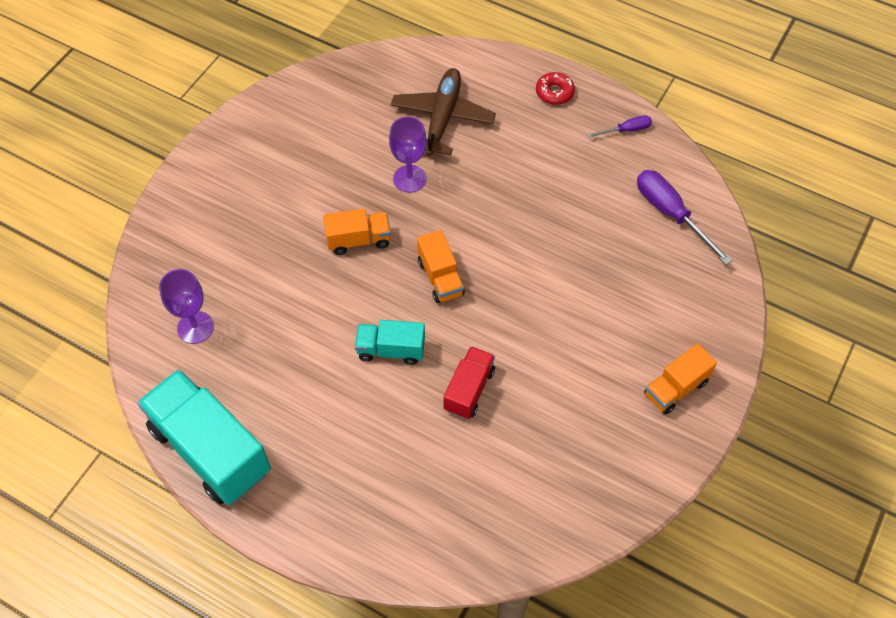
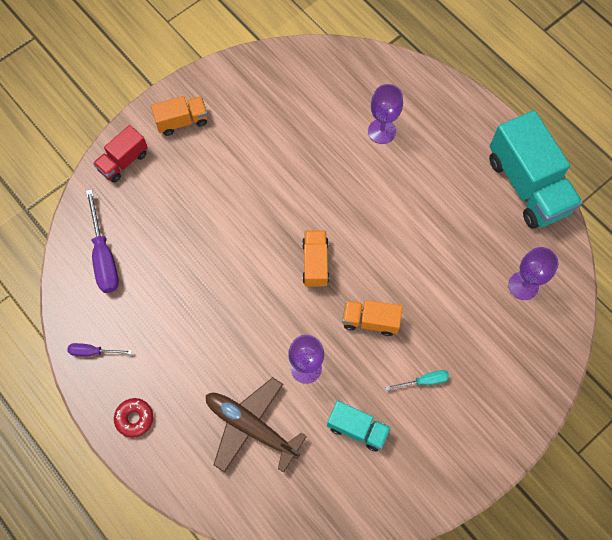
camera: 160 degrees left, 10 degrees up
(284, 203) = (424, 381): none -> turquoise screwdriver
(391, 350) = (375, 216): turquoise truck -> turquoise truck (357, 429)
(419, 460) = (382, 131): none -> purple goblet
(442, 118) = (251, 426): brown plane -> brown plane turned 90 degrees clockwise
(469, 390) = (328, 167): red truck -> red truck (123, 161)

